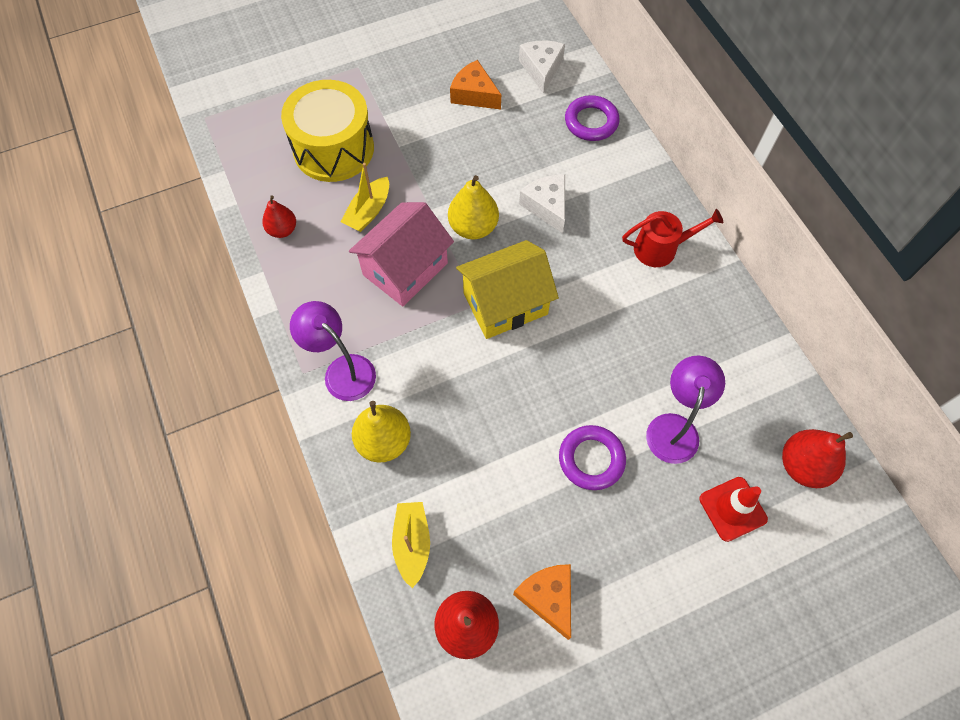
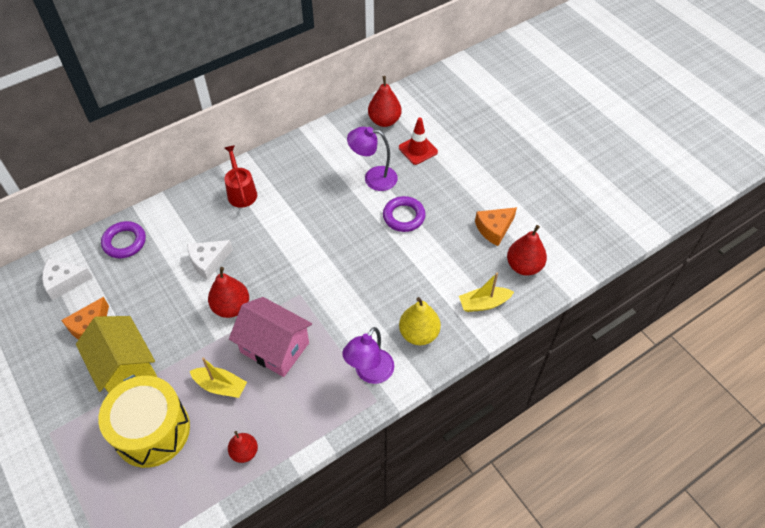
camera: 100 degrees left, 10 degrees down
(473, 227) = (231, 307): yellow pear -> red pear
(505, 304) = (297, 277): yellow house -> yellow house (125, 368)

